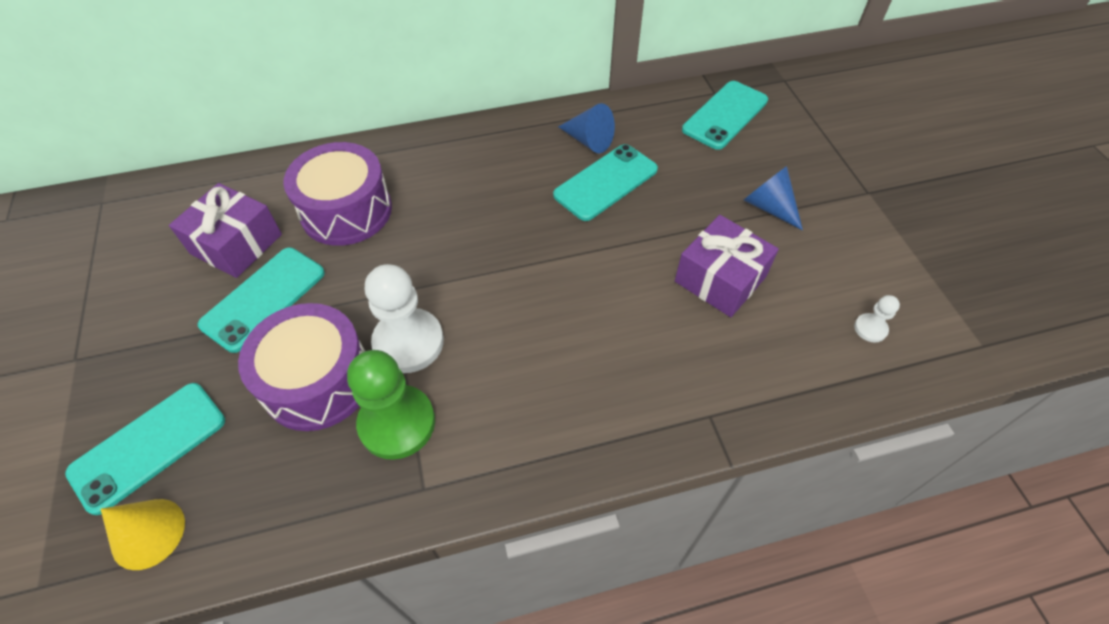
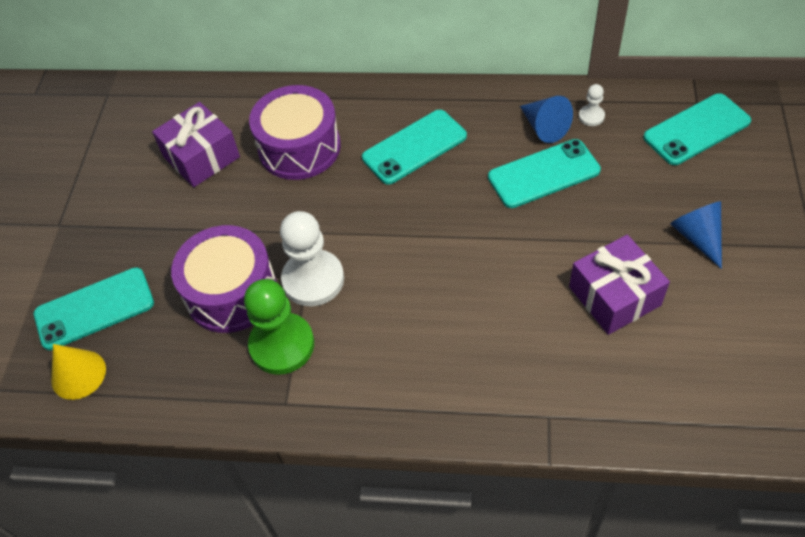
camera: 25 degrees right, 0 degrees up
(264, 299) = (209, 211): turquoise phone -> turquoise phone (414, 147)
(870, 328) = (743, 383): white pawn -> white pawn (591, 116)

